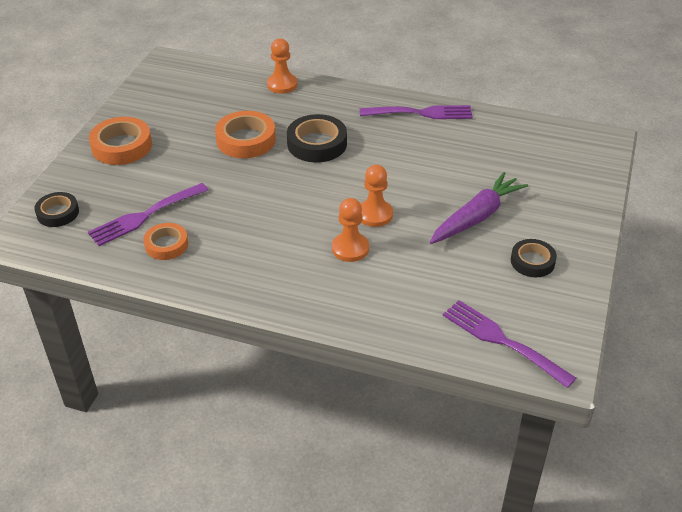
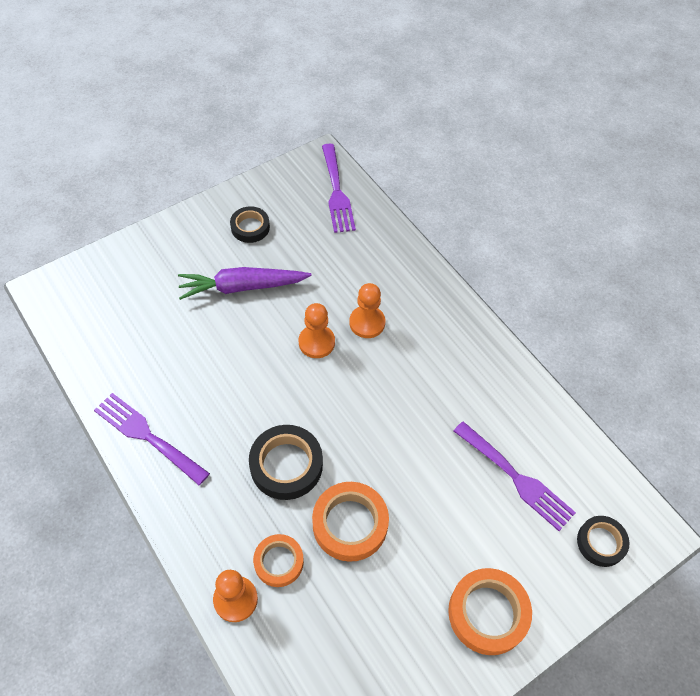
camera: 145 degrees left, 15 degrees up
(145, 216) = (516, 478): purple fork -> purple fork turned 45 degrees clockwise
(166, 245) = (515, 427): orange tape -> orange tape (279, 562)

